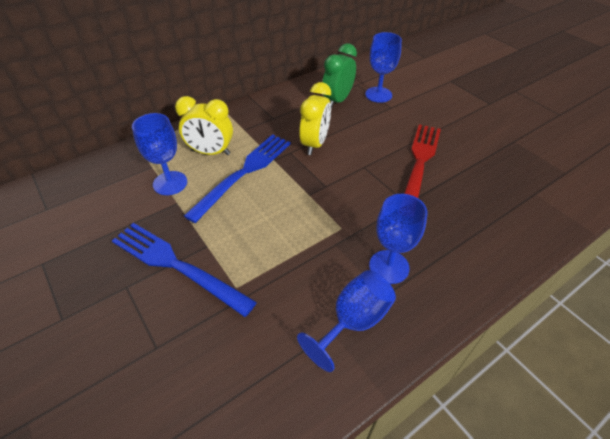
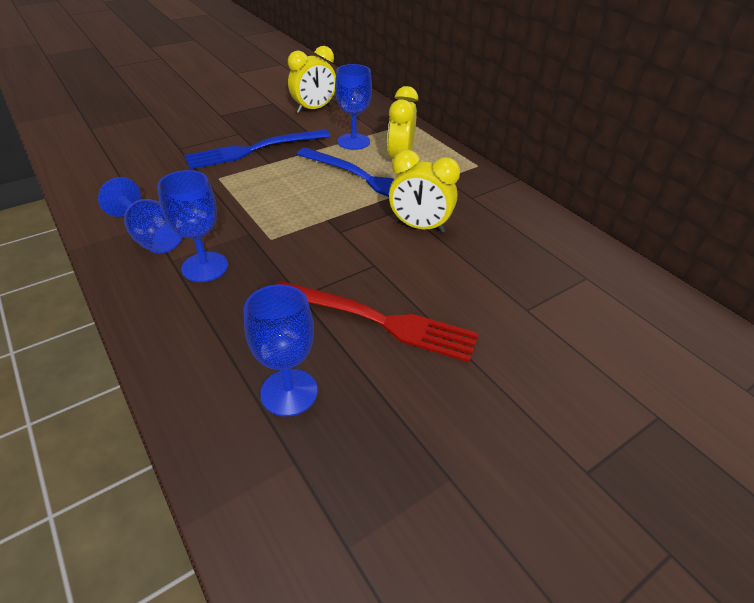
camera: 90 degrees right, 5 degrees down
(79, 219) = (314, 109): none -> yellow clock
(175, 265) = (252, 150): blue fork -> blue fork turned 150 degrees counterclockwise
(337, 100) = (528, 252): green clock -> none
(378, 95) = (560, 298): blue goblet -> blue goblet (289, 392)

